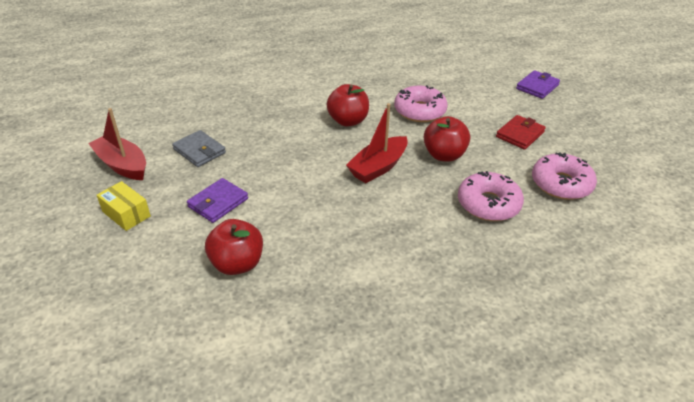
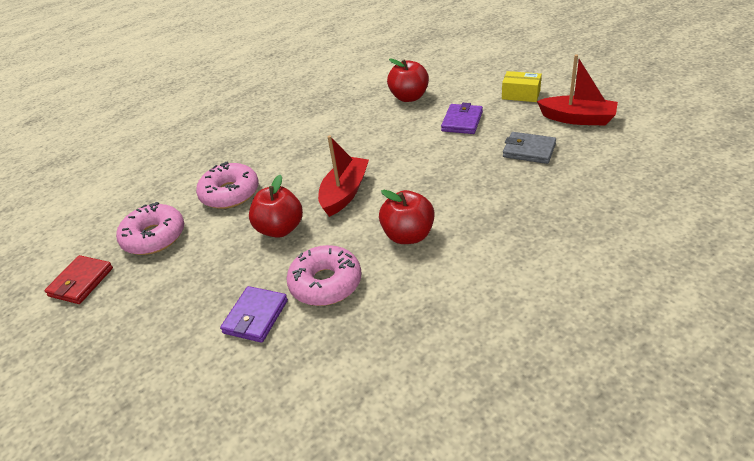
camera: 165 degrees right, 0 degrees up
(520, 134) = (190, 289): red wallet -> red wallet (81, 282)
(537, 87) = (147, 407): purple wallet -> purple wallet (255, 316)

